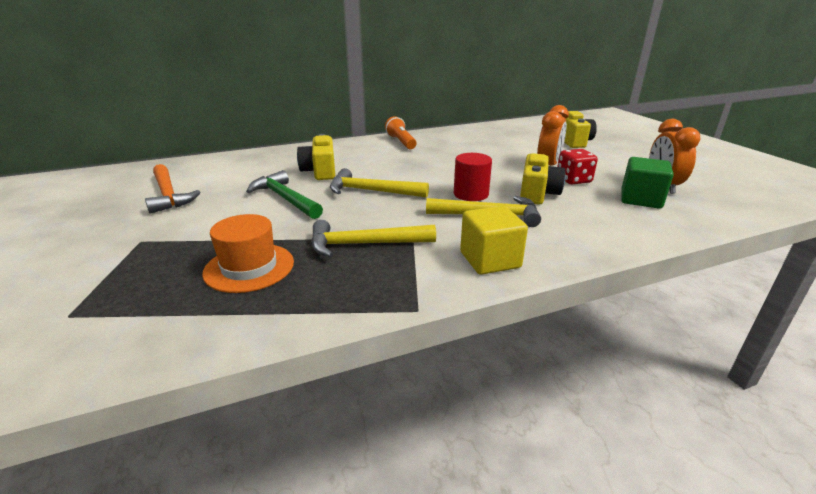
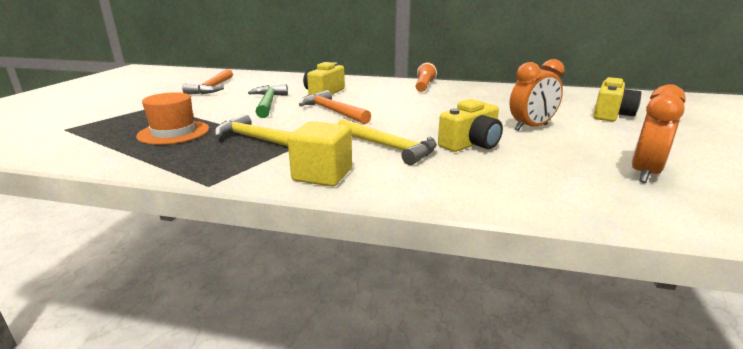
camera: 35 degrees right, 5 degrees down
(371, 191) = (332, 111): yellow hammer -> orange hammer
(471, 194) = (405, 130): red cylinder -> none
(573, 180) = (535, 143): red dice -> none
(640, 199) = (584, 176): green cube -> none

